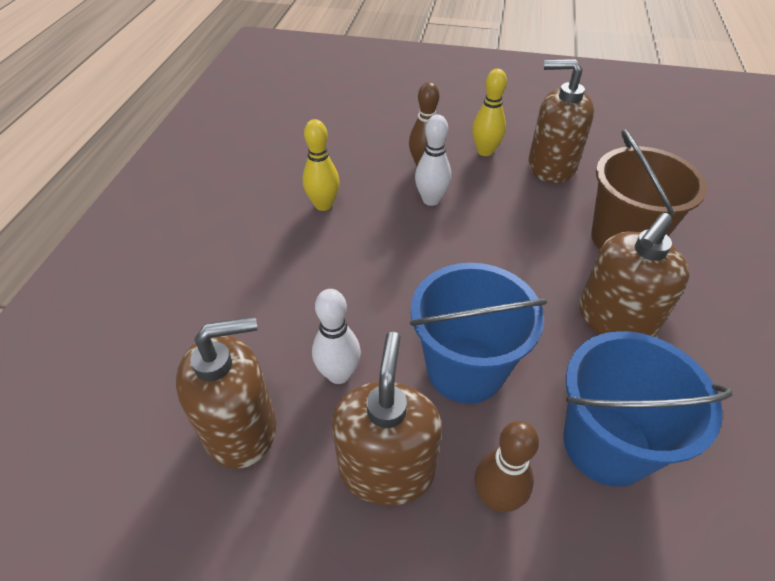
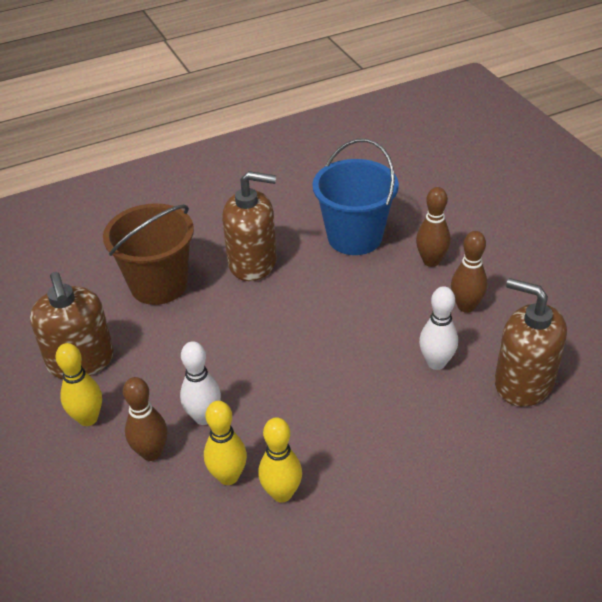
camera: 125 degrees left, 5 degrees down
(365, 188) = (228, 476): none -> yellow bowling pin
(386, 469) = (466, 306): brown soap dispenser -> brown bowling pin
(465, 369) = (366, 308): blue bucket -> none

